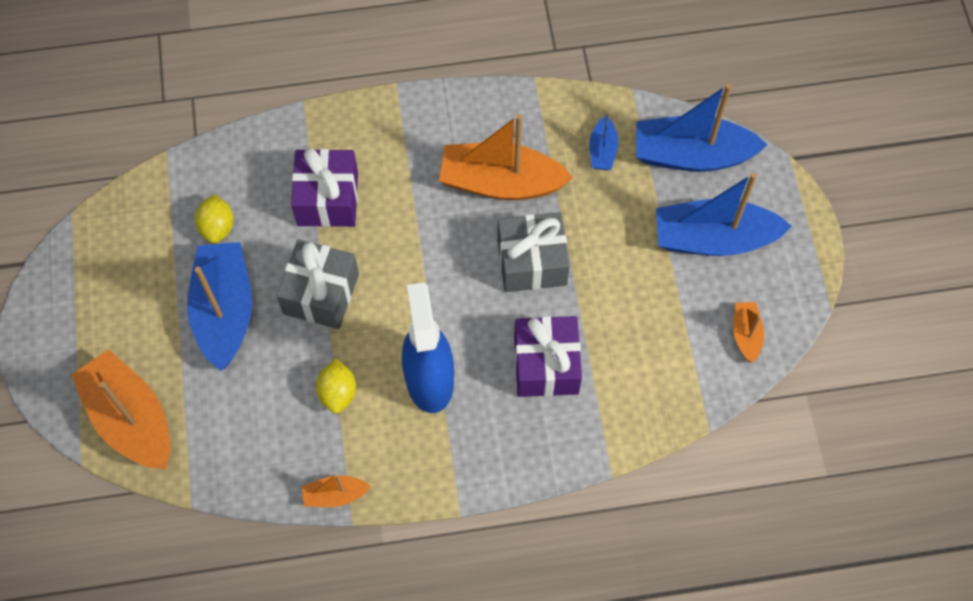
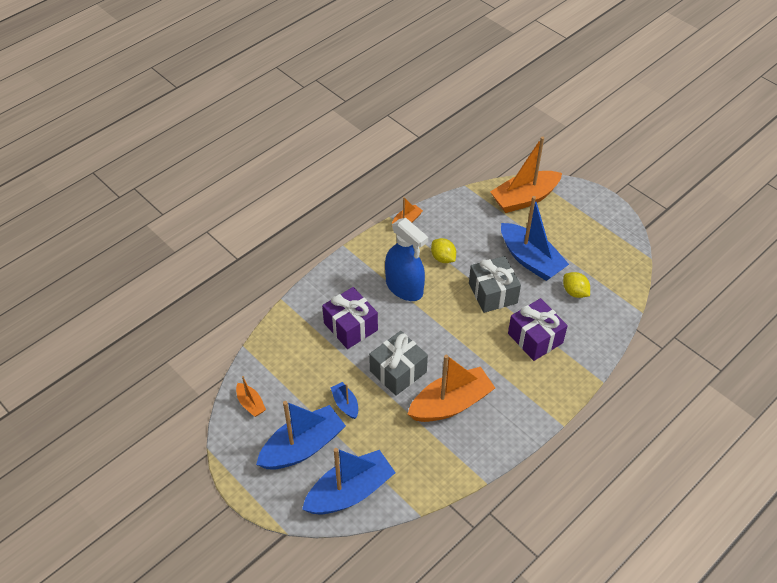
camera: 145 degrees right, 15 degrees down
(131, 419) = (524, 198): orange boat -> orange boat turned 135 degrees clockwise
(602, 150) = (407, 460): blue boat -> blue boat (345, 404)

